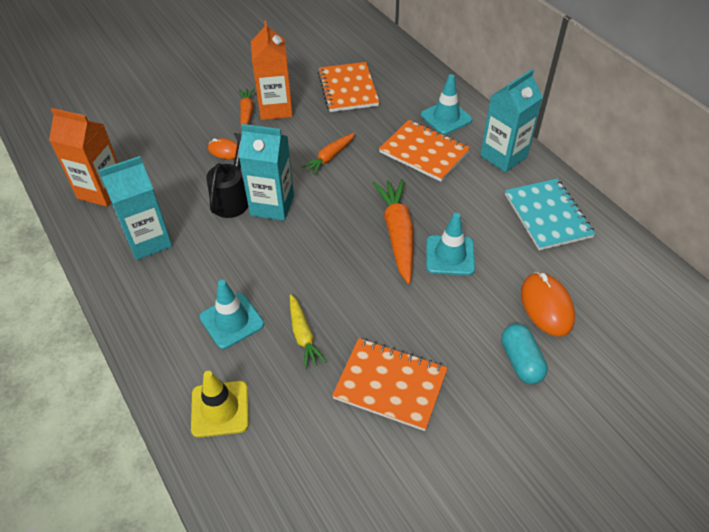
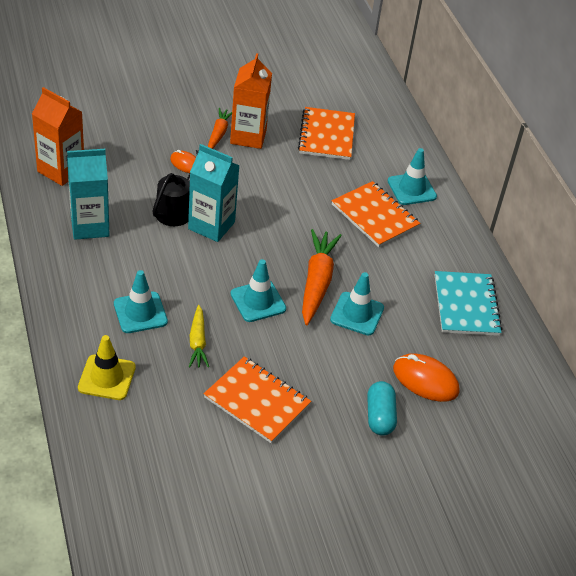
camera: 10 degrees right, 5 degrees down
(330, 157) = (282, 196): orange carrot -> none
(348, 271) = (258, 301): none -> turquoise traffic cone
(503, 156) = (450, 240): turquoise carton -> none
(546, 306) = (425, 380): orange mouse -> orange mouse turned 60 degrees counterclockwise

